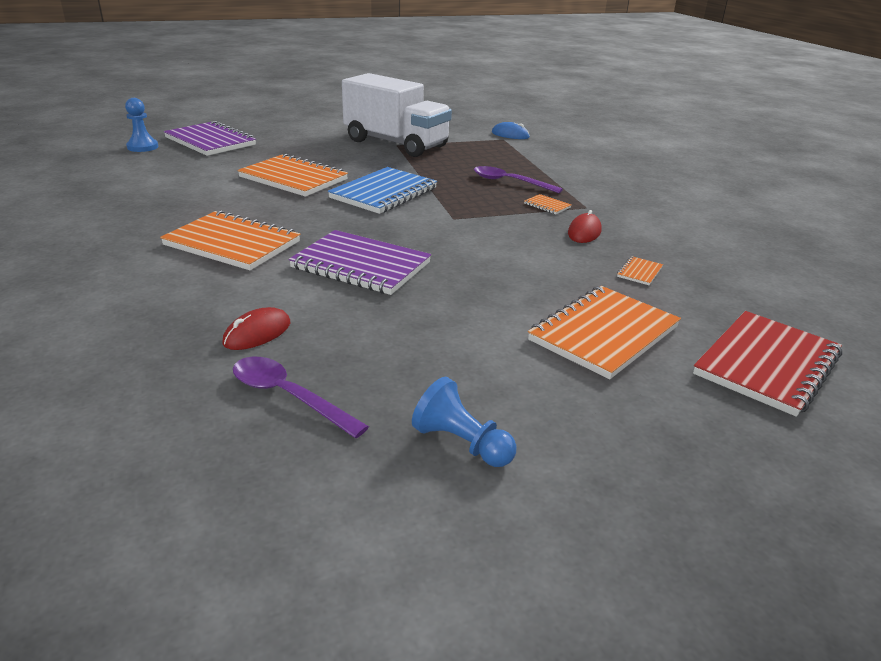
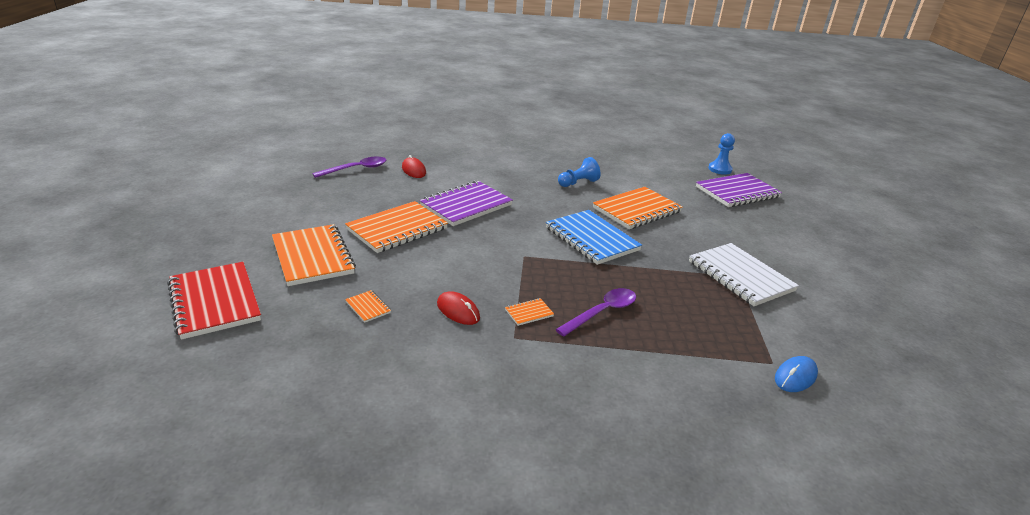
camera: 110 degrees right, 0 degrees up
(232, 244) = (522, 177): orange notebook -> orange notebook (397, 229)
(396, 144) = (740, 276): white truck -> white notebook
(461, 443) = (283, 193): blue pawn -> blue pawn (578, 183)

